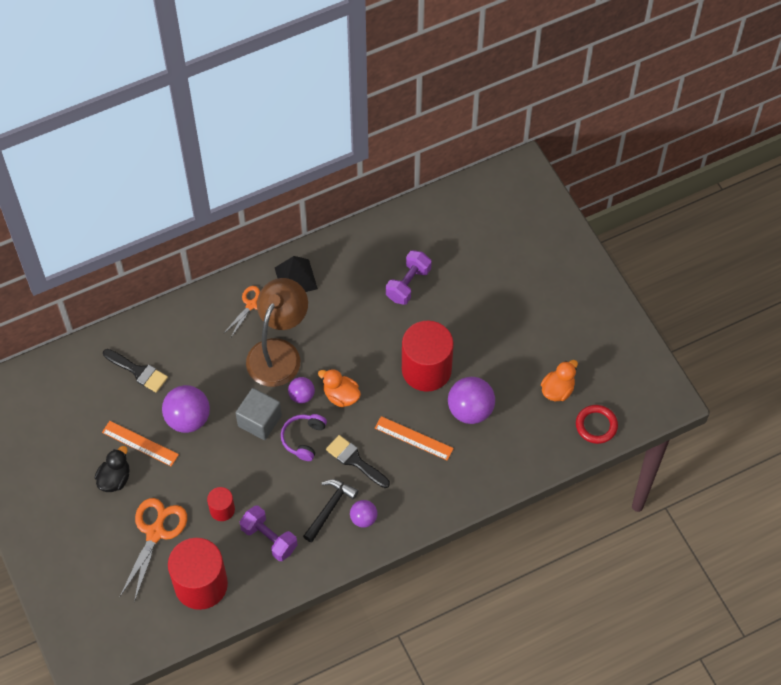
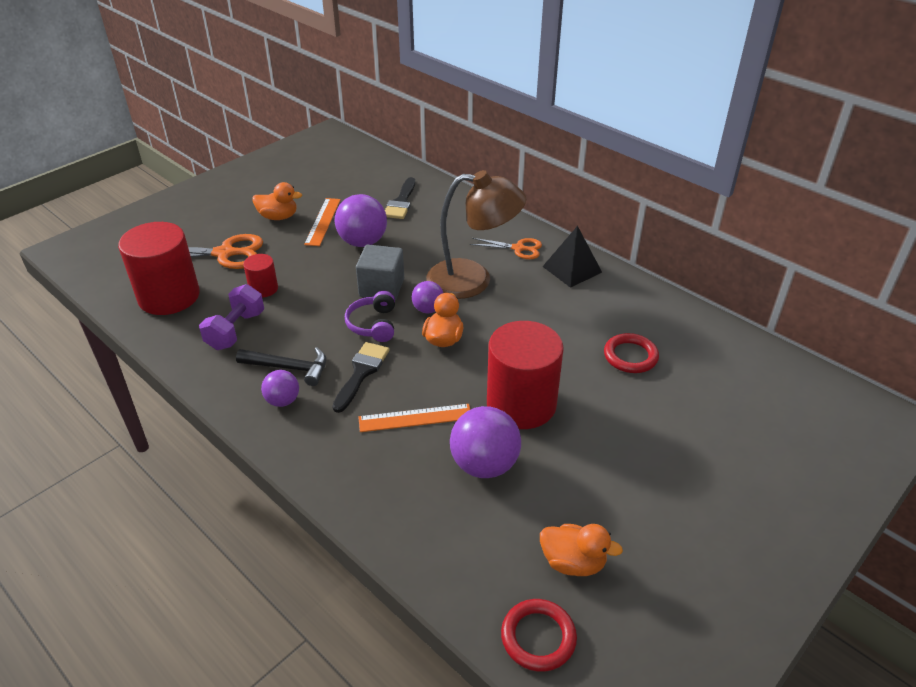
camera: 70 degrees right, 20 degrees down
(115, 479) = (278, 217): black duck -> orange duck
(303, 439) = (373, 324): purple headphones -> purple headphones turned 90 degrees counterclockwise
(408, 284) = (630, 356): purple dumbbell -> red ring
(413, 438) = (415, 418): orange ruler -> orange ruler turned 75 degrees clockwise

